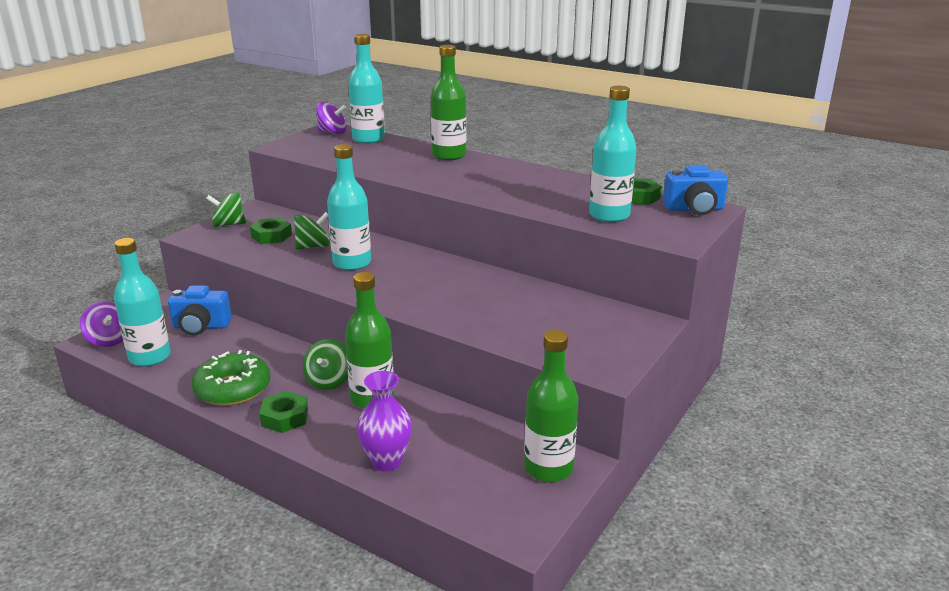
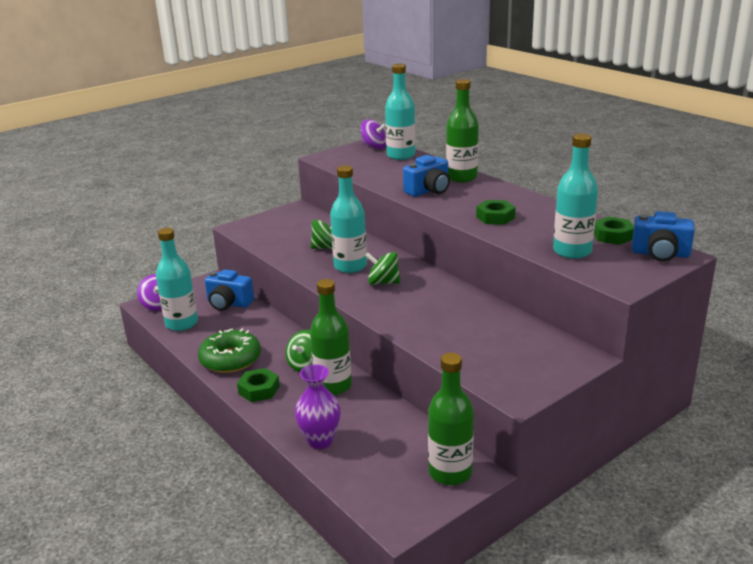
camera: 20 degrees right, 0 degrees up
(228, 224) = (270, 220): green spinning top -> green spinning top (383, 282)
(271, 236) = (298, 234): green nut -> green nut (495, 217)
(422, 171) = (429, 191): none -> blue camera

